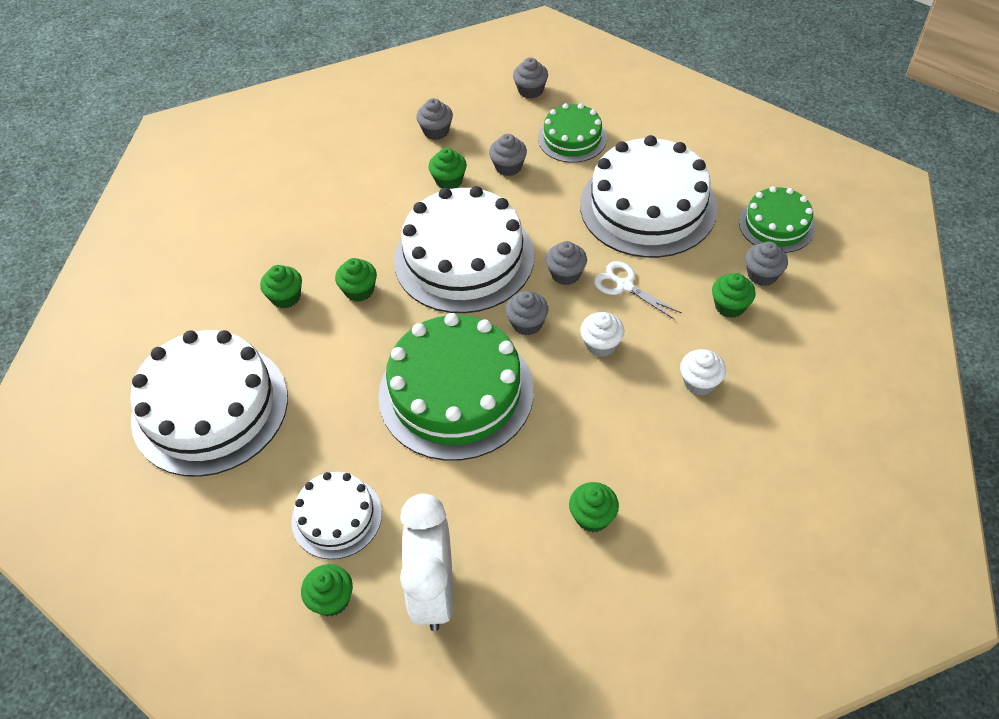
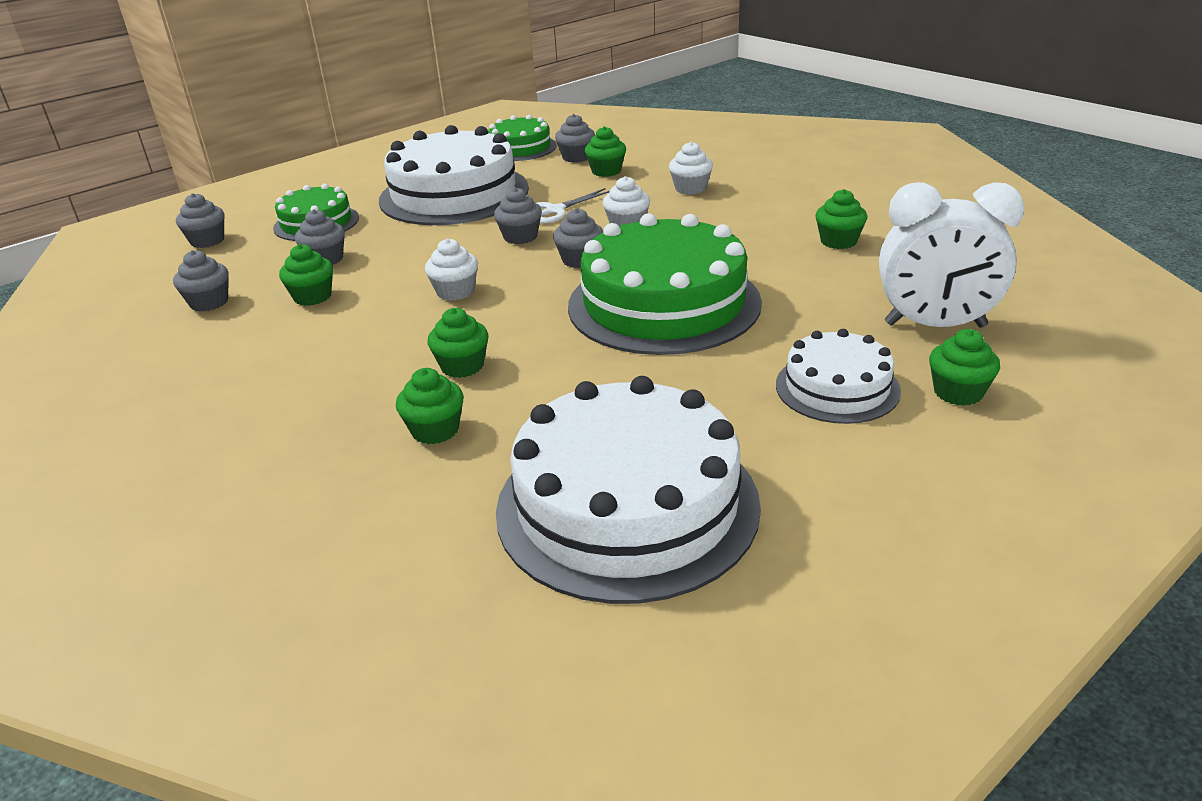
camera: 80 degrees left, 20 degrees down
(464, 258) = (455, 292): white cake -> white cupcake

